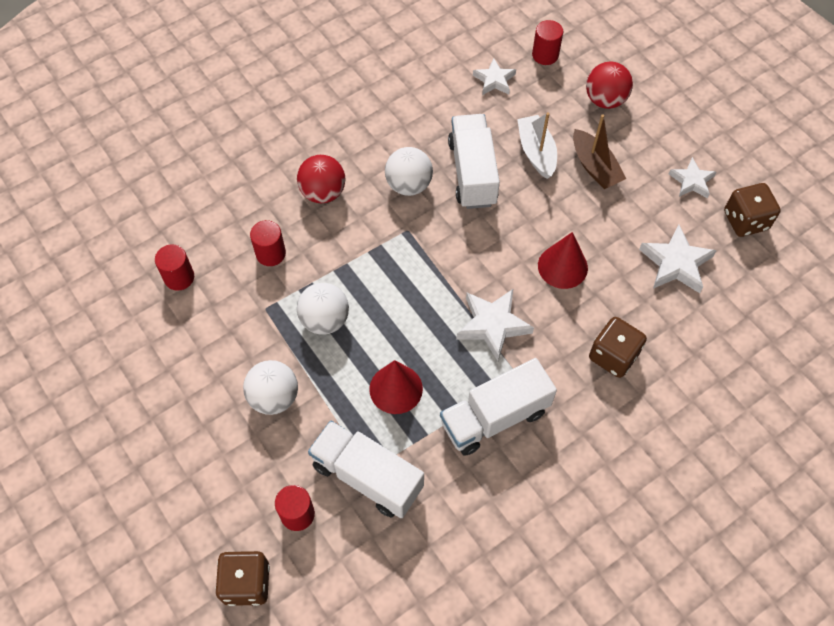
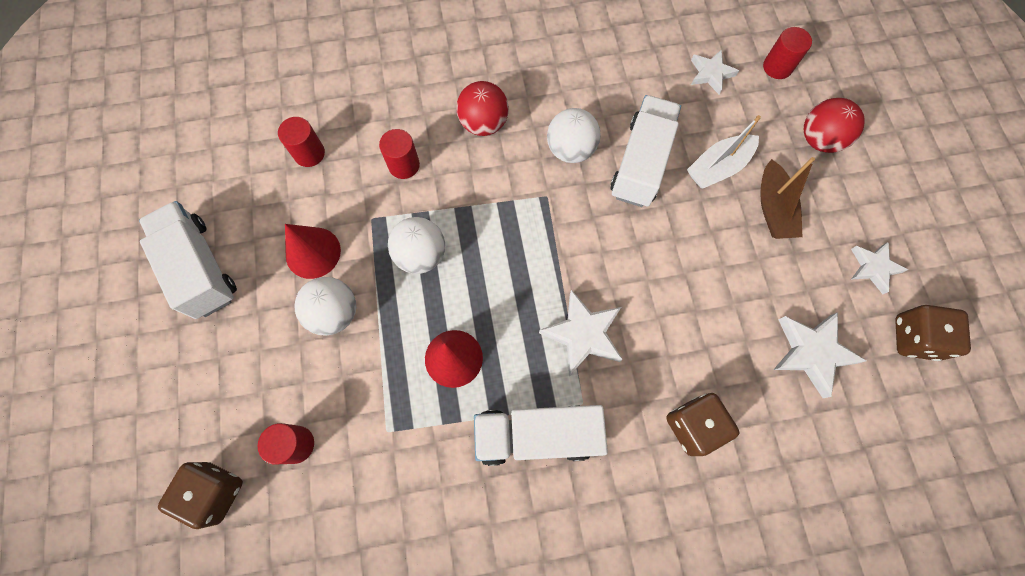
camera: 25 degrees right, 10 degrees up
(367, 476) = (381, 438): white truck -> white truck (201, 268)
(536, 152) = (718, 167): white boat -> white boat turned 135 degrees counterclockwise
(562, 266) = (686, 303): red cone -> red cone (313, 252)

